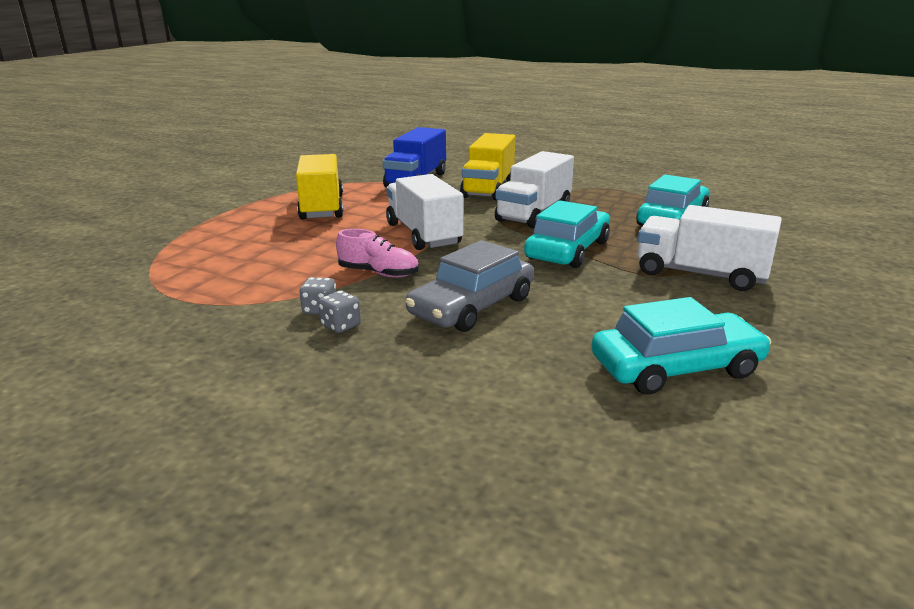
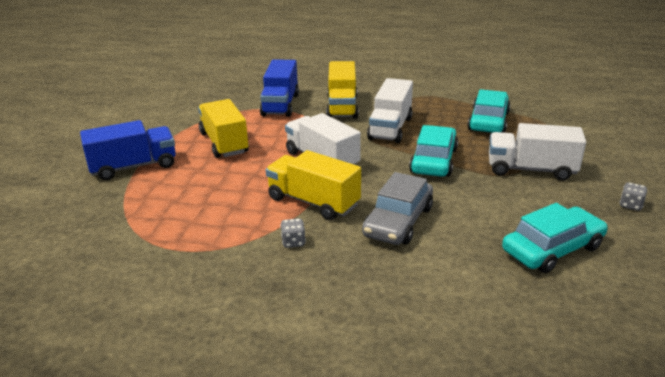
camera: 15 degrees left, 5 degrees up
(204, 218) = (133, 167): none -> blue truck
(341, 326) = (318, 253): grey dice -> grey dice (630, 205)
(378, 273) = (313, 202): pink shoe -> yellow truck

